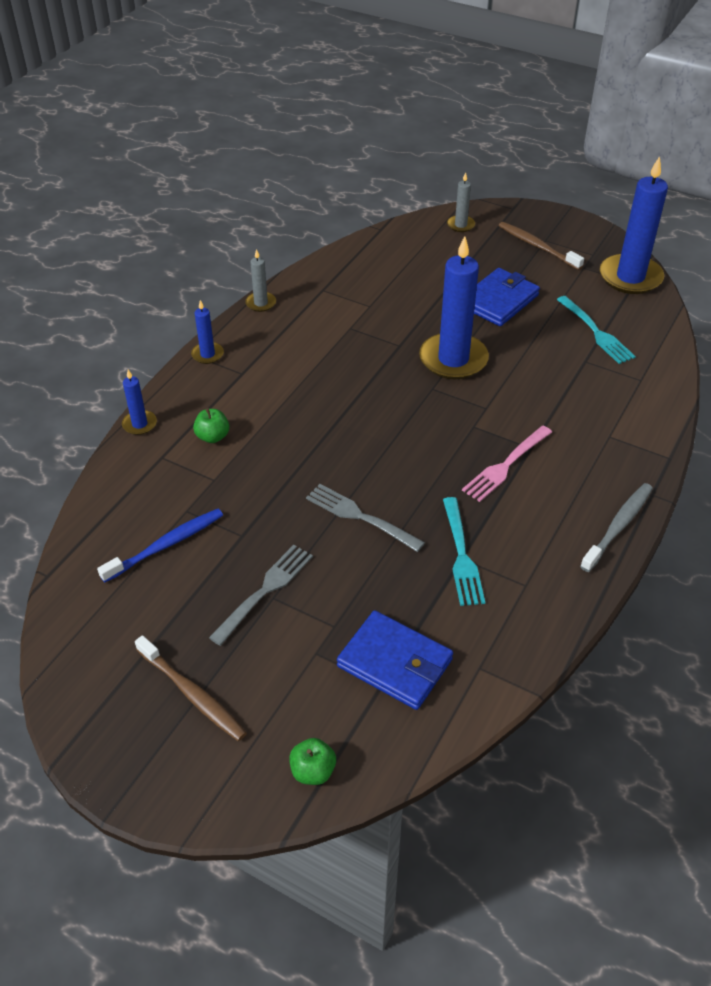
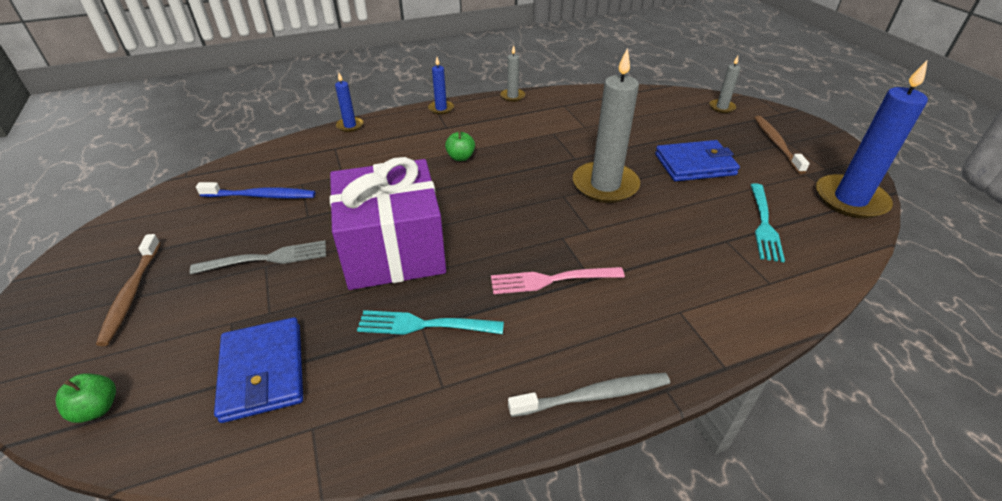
camera: 40 degrees right, 5 degrees down
(212, 437) = (377, 152): green apple -> green apple (460, 157)
(360, 516) = (393, 250): grey fork -> purple gift
(453, 359) = (605, 185): blue candle -> grey candle
(461, 555) = (424, 325): turquoise fork -> turquoise fork turned 60 degrees clockwise

